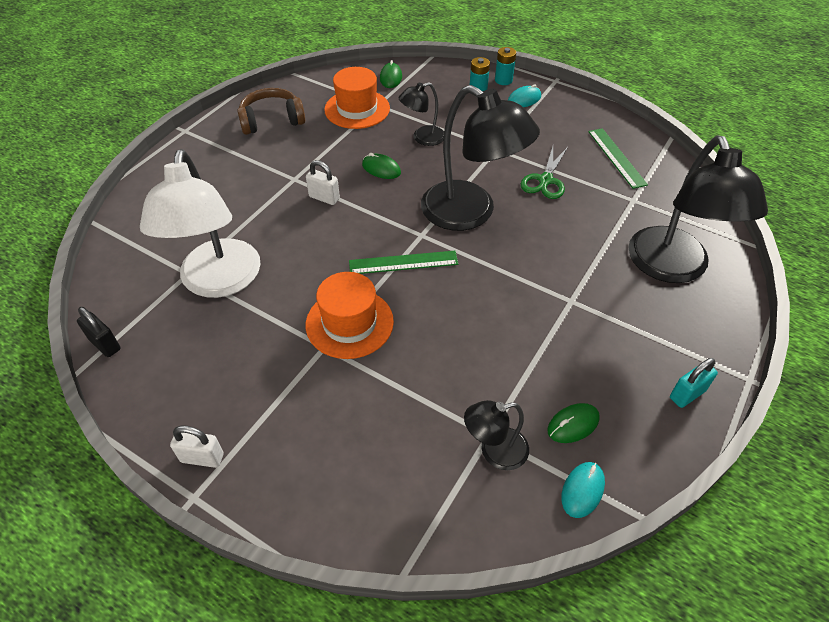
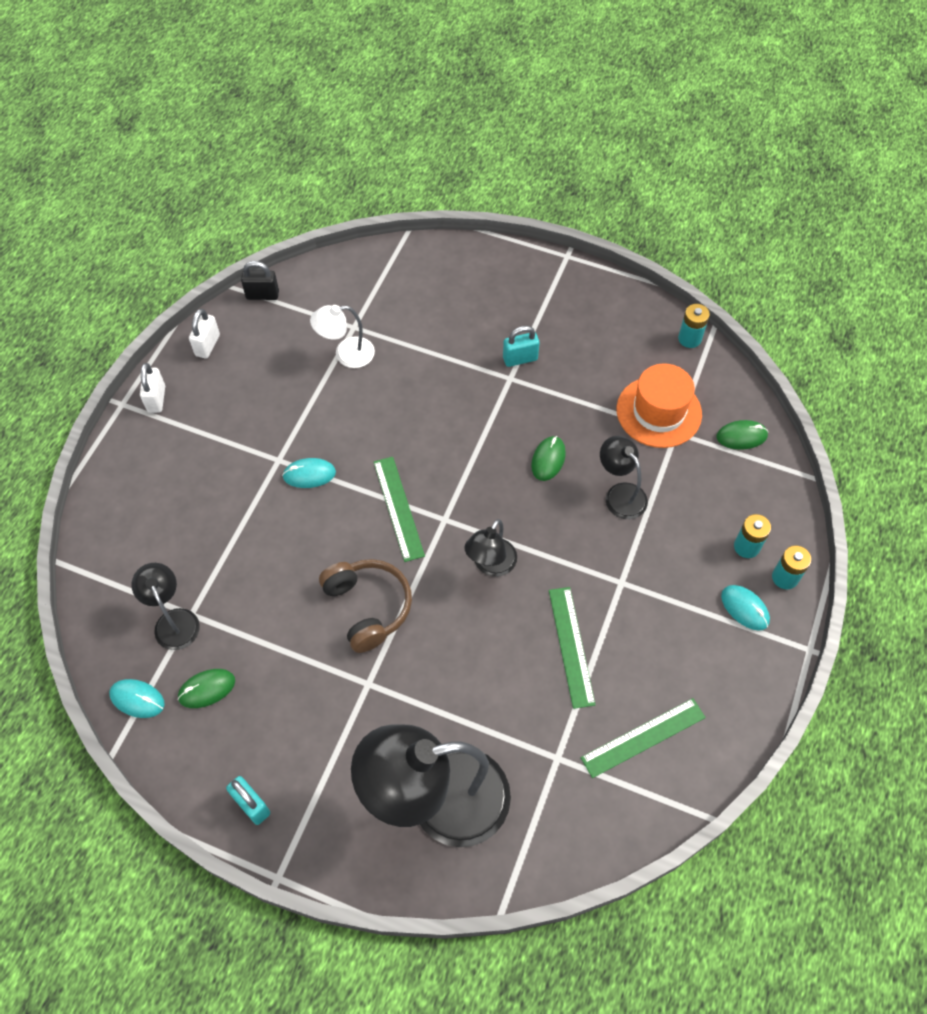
camera: 80 degrees right, 10 degrees up
(105, 344) = (262, 295): black padlock -> black padlock turned 60 degrees clockwise
(219, 282) = (346, 354): white lamp -> white lamp, size x0.49
(272, 120) = (609, 330): brown headphones -> brown headphones (368, 607)
(277, 170) = (520, 359): none -> turquoise padlock
(298, 85) = (689, 338): none -> turquoise battery
(324, 198) = (485, 413): white padlock -> white padlock (207, 345)
(349, 323) = (309, 474): orange hat -> turquoise mouse
(470, 213) = (490, 565): black lamp -> black lamp, size x0.49
(545, 180) = (571, 646): green scissors -> green ruler
(573, 424) = (207, 689): green mouse -> green mouse turned 75 degrees counterclockwise

